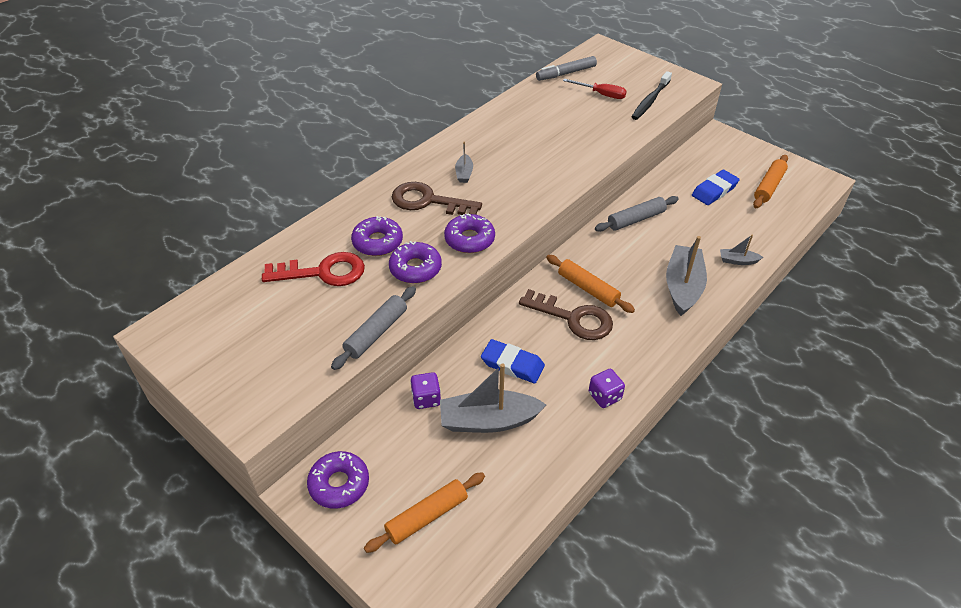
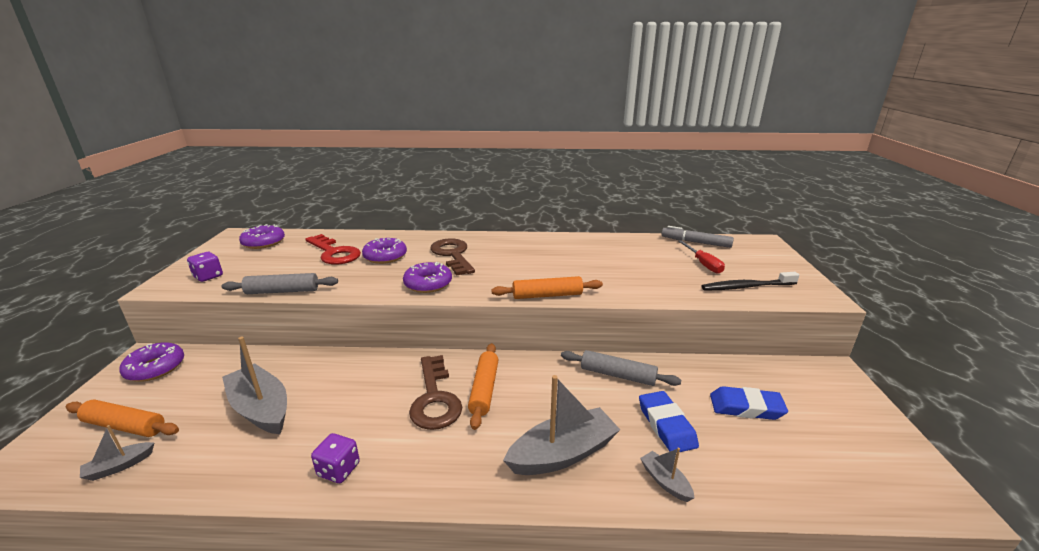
camera: 50 degrees right, 20 degrees down
(415, 268) = (370, 278): purple donut -> purple donut (263, 242)
(426, 398) = (271, 366): purple dice -> purple dice (208, 276)
(464, 173) = (503, 254): grey boat -> grey boat (119, 466)
(512, 364) = (343, 390): blue eraser -> blue eraser (666, 425)
(769, 186) = (832, 448): orange rolling pin -> orange rolling pin (547, 295)

